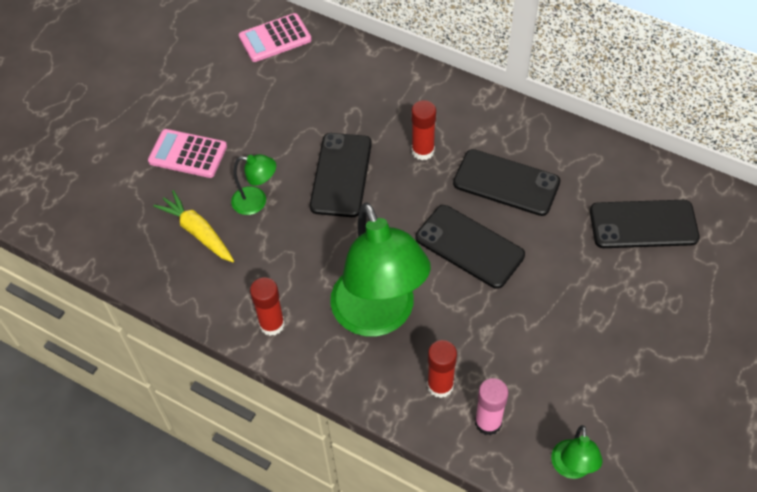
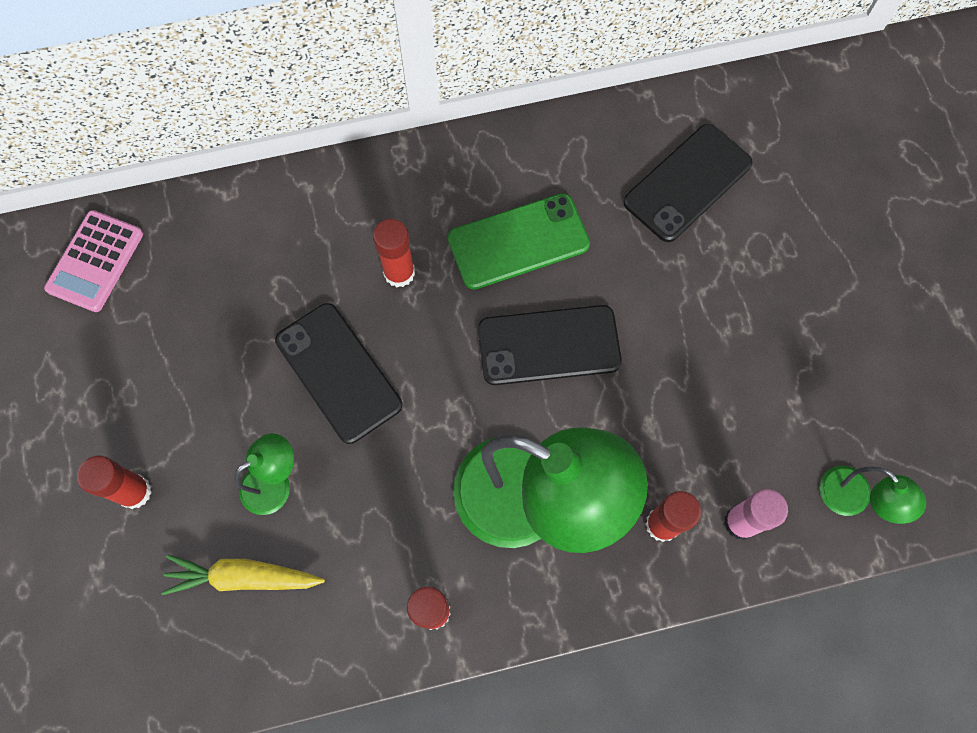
camera: 45 degrees left, 15 degrees up
(188, 154) = (134, 492): pink calculator -> red glue stick
(506, 183) = (518, 241): black phone -> green phone

